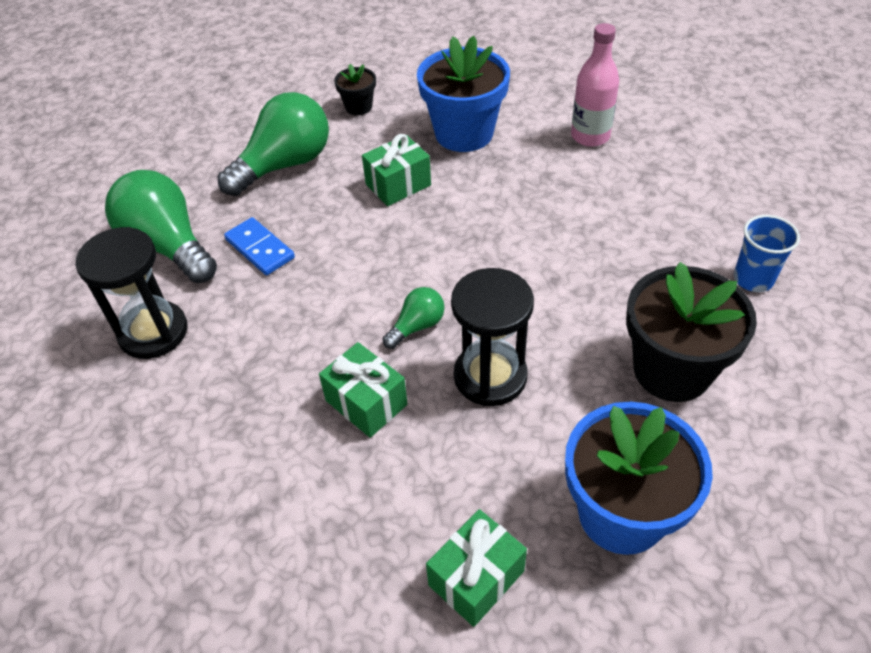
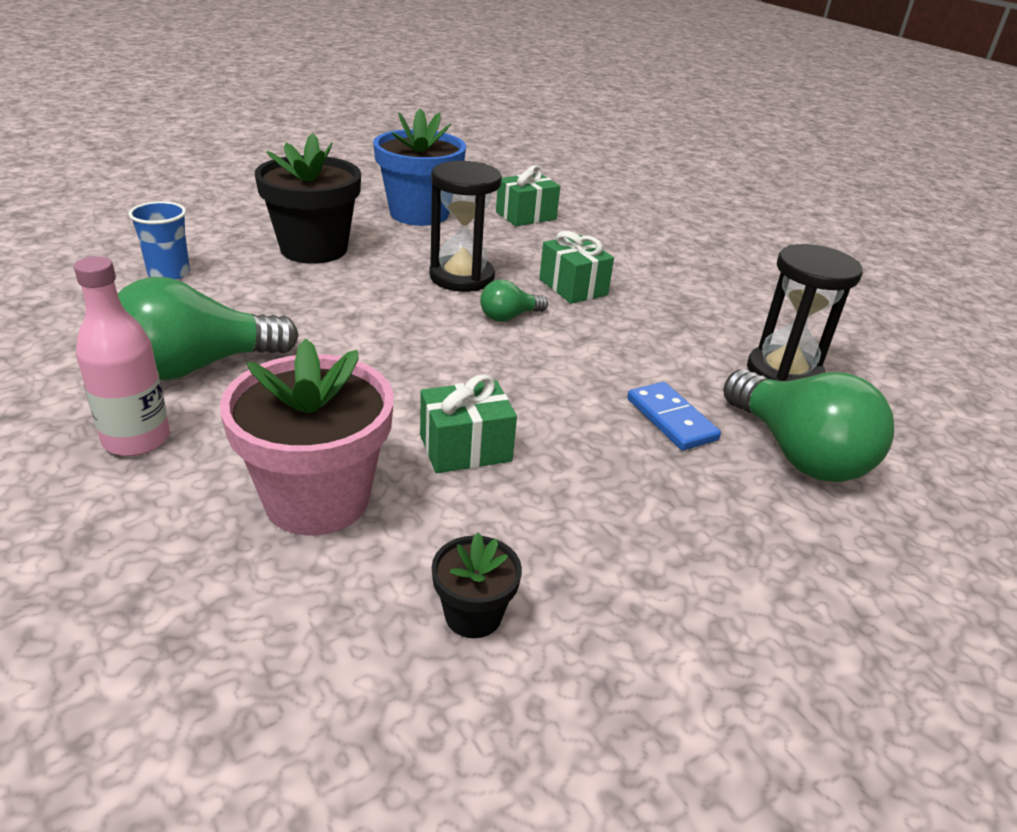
camera: 170 degrees left, 15 degrees down
(284, 165) = (634, 527): green light bulb -> green light bulb (197, 366)
(464, 133) = (317, 499): blue flower pot -> pink flower pot

